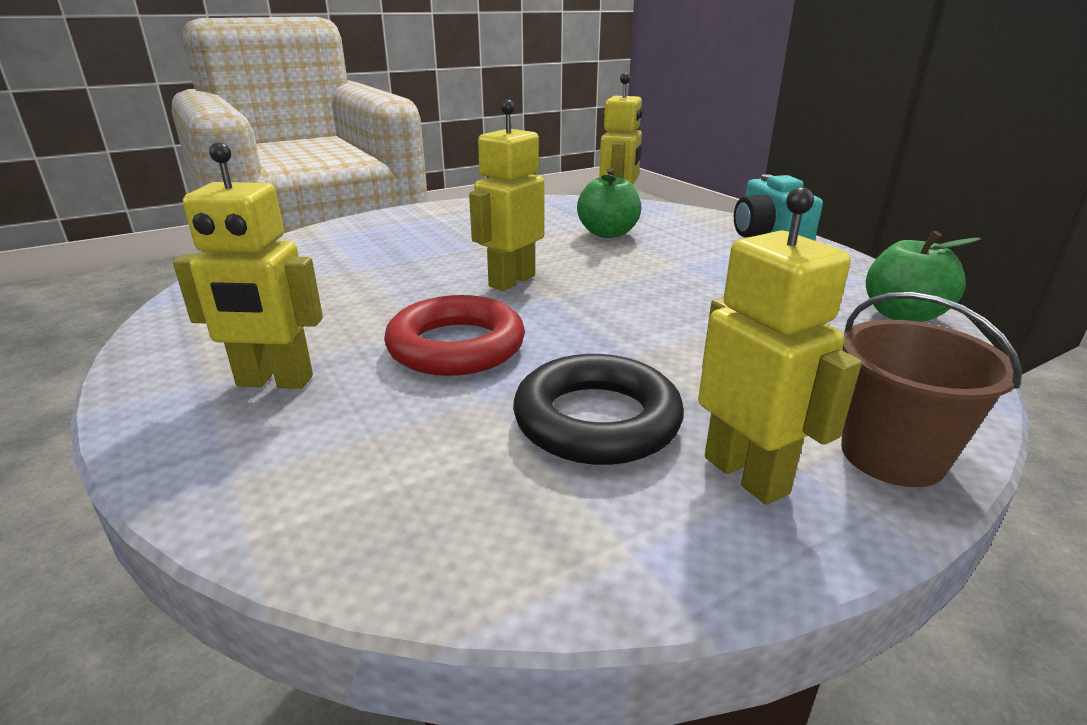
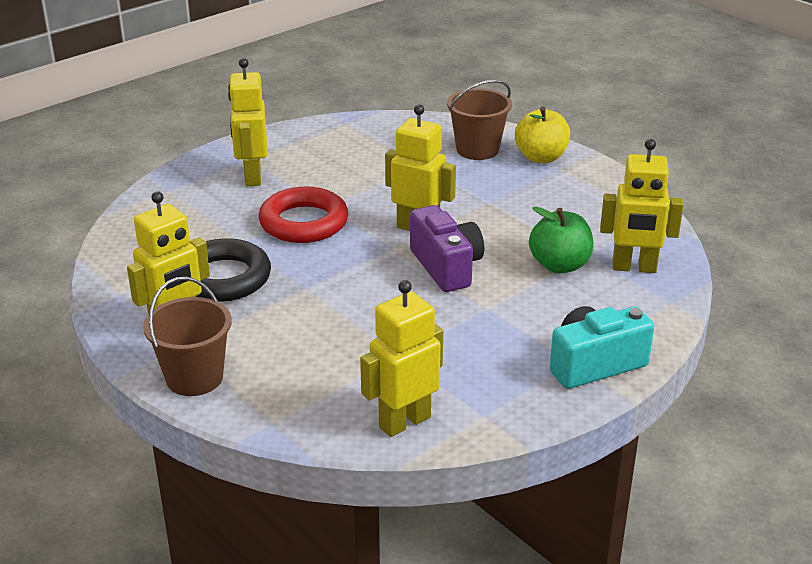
camera: 80 degrees right, 5 degrees up
(353, 242) = (477, 149): none -> brown bucket
(399, 221) = (541, 157): none -> yellow apple
(600, 274) = (446, 267): none -> purple camera
(903, 315) = (404, 422): green apple -> yellow robot

